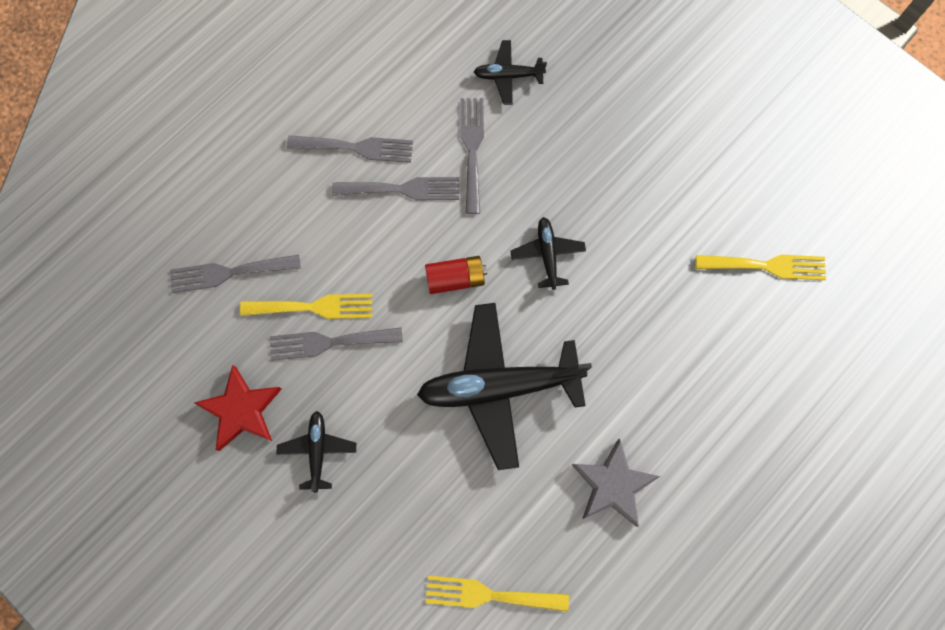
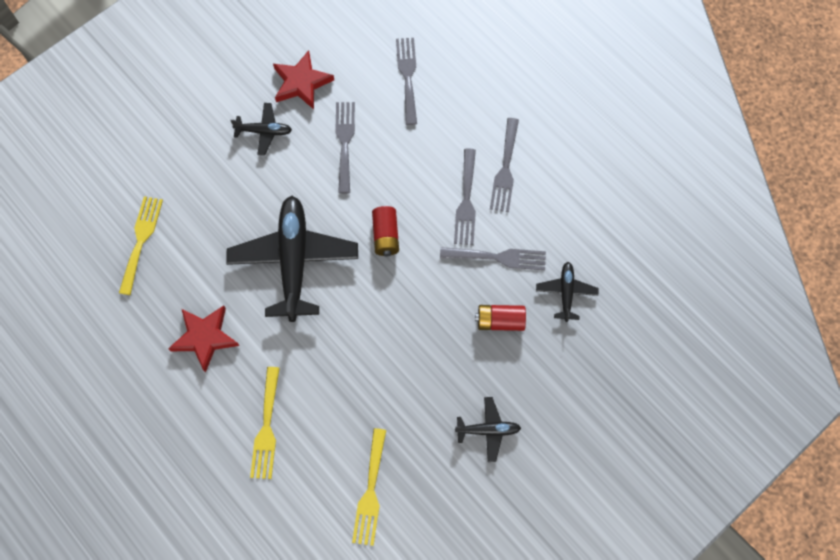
camera: 95 degrees right, 5 degrees down
(314, 307) = (374, 133): yellow fork -> yellow fork (266, 428)
(547, 254) = (399, 308): black plane -> black plane (488, 430)
(550, 143) = (500, 321): none -> red battery
(613, 485) = (205, 337): grey star -> red star

